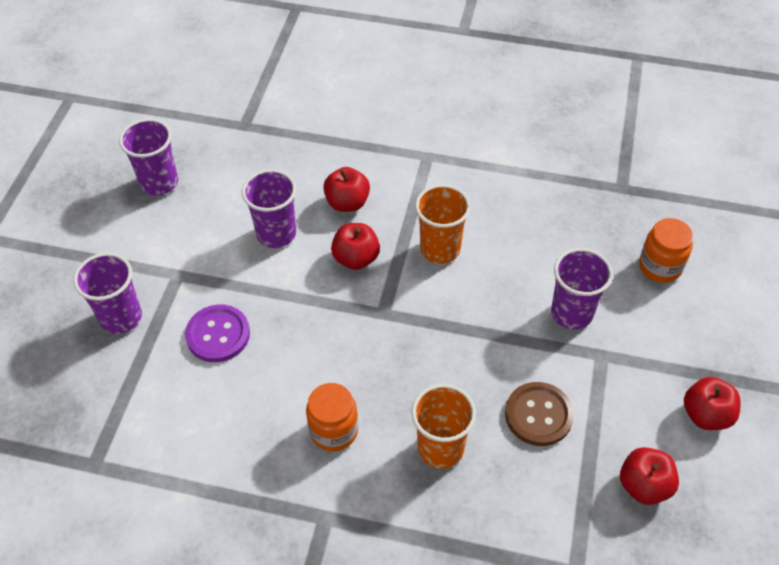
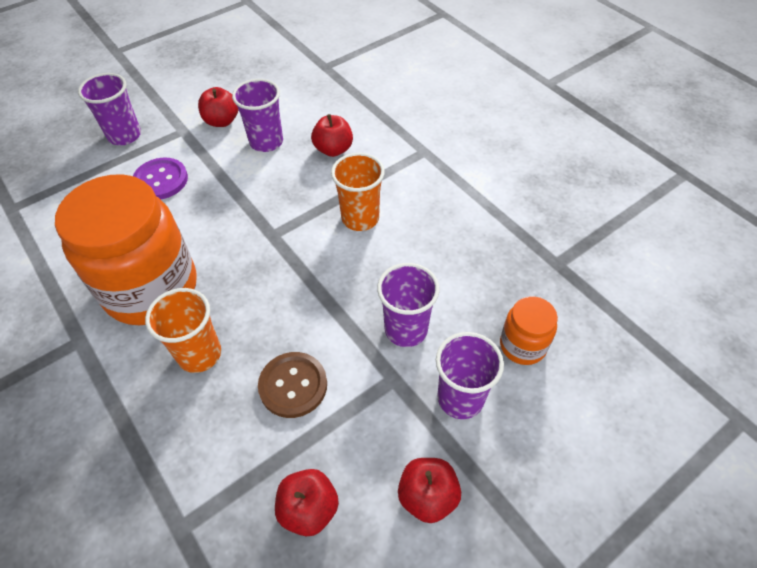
camera: 40 degrees right, 0 degrees up
(159, 183) = (236, 72): purple cup -> purple cup (460, 398)
(334, 430) = (151, 288): orange jar -> orange jar, size x2.16
(356, 258) = (297, 188): red apple -> red apple (222, 121)

